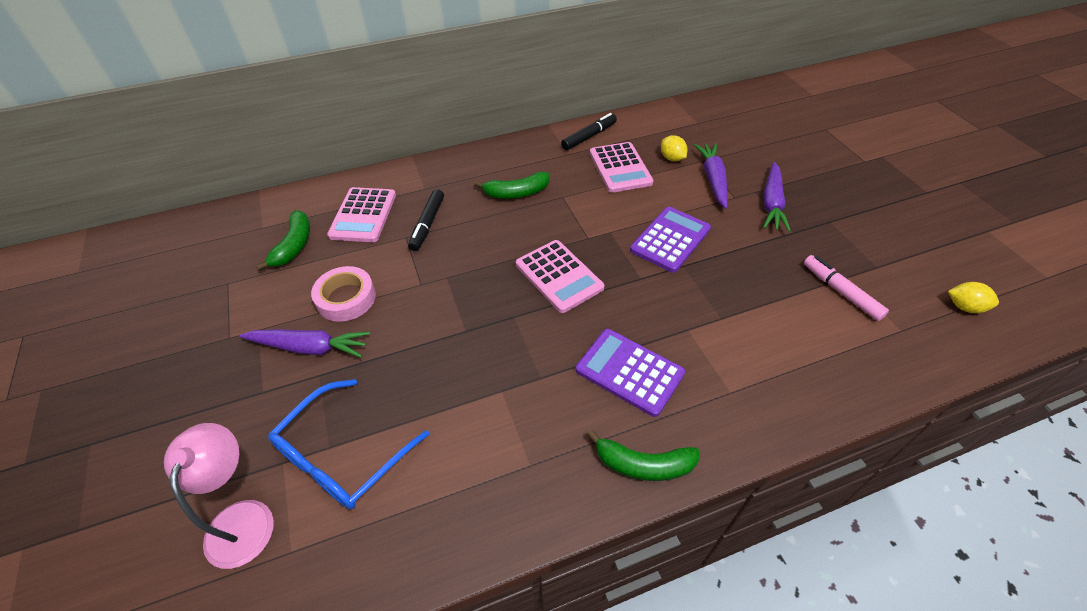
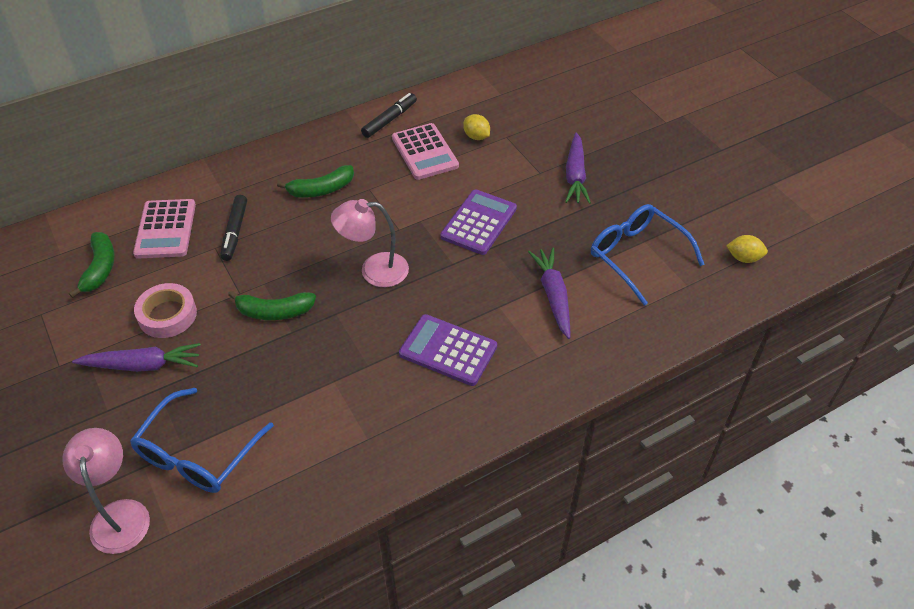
camera: 10 degrees left, 0 degrees up
(559, 276) = (374, 270): pink calculator -> pink lamp
(643, 465) = (465, 425): green banana -> green banana (274, 312)
(713, 179) = (518, 156): purple carrot -> purple carrot (553, 296)
(841, 292) = (636, 256): pink marker -> blue glasses

